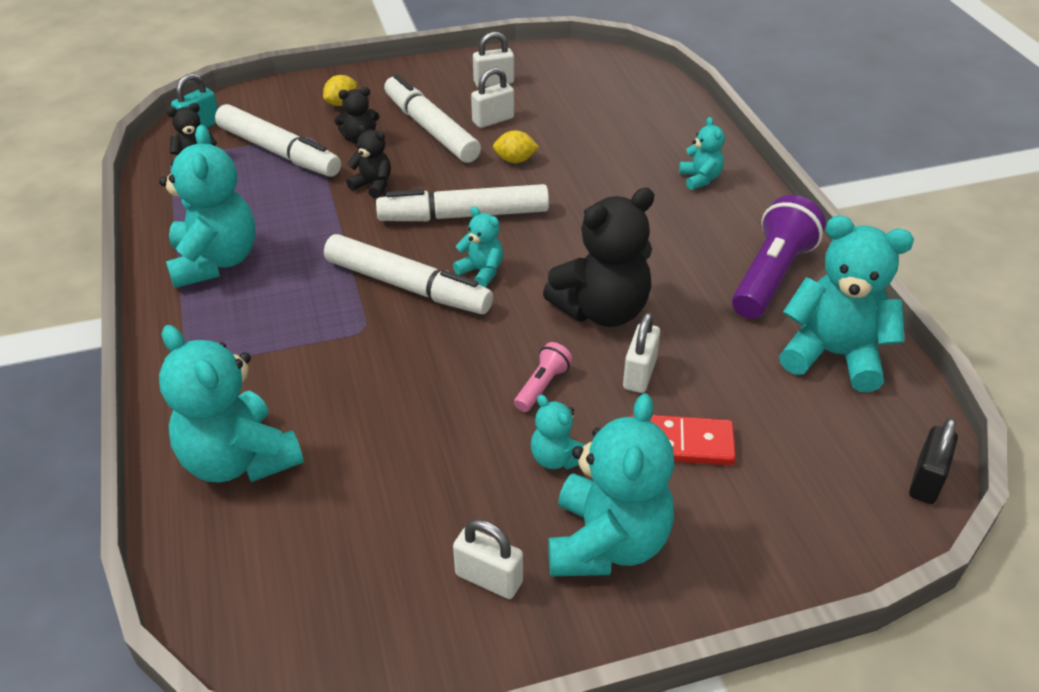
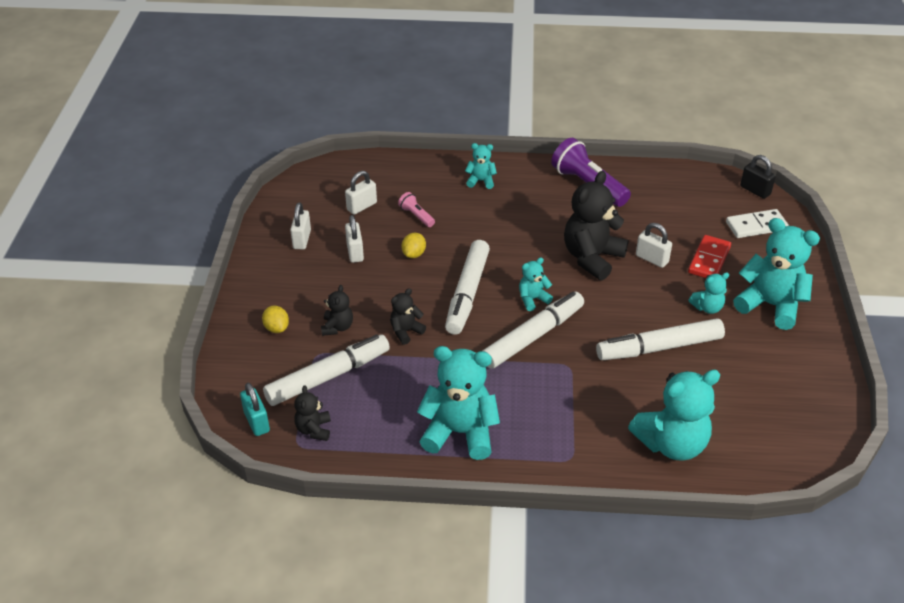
camera: 70 degrees left, 0 degrees up
(431, 129) = (347, 286): white marker -> white marker (659, 347)
(488, 578) = (784, 353): white padlock -> white padlock (361, 206)
(542, 386) = (649, 299): pink flashlight -> pink flashlight (416, 216)
(602, 310) = (592, 258): black teddy bear -> black teddy bear turned 135 degrees counterclockwise
(819, 495) = (756, 226): none -> white domino
(833, 355) = (660, 187): turquoise teddy bear -> none

